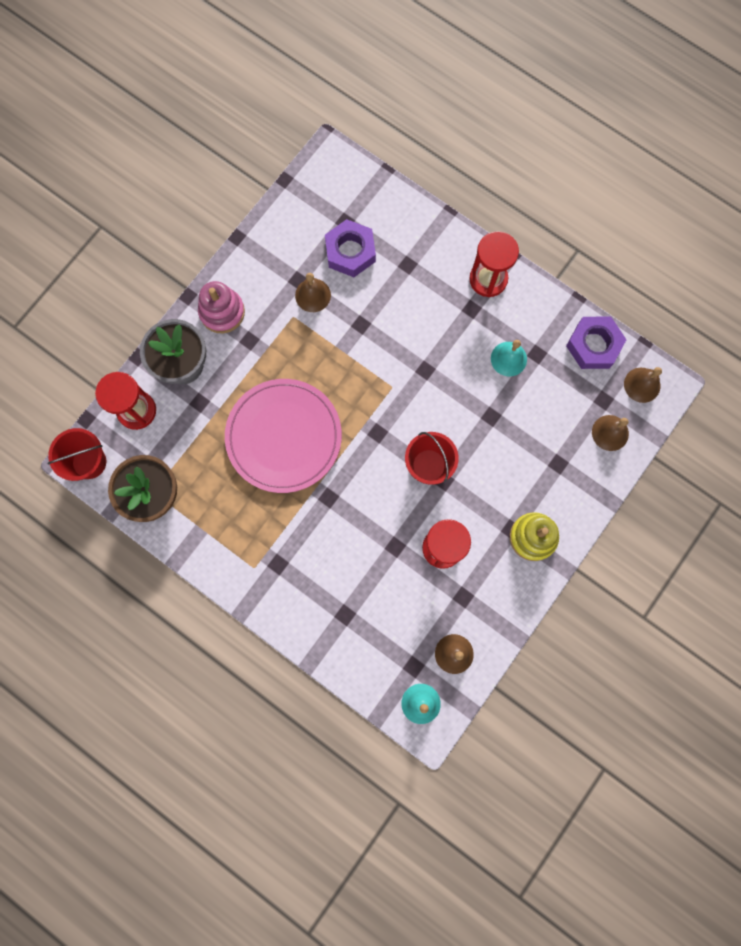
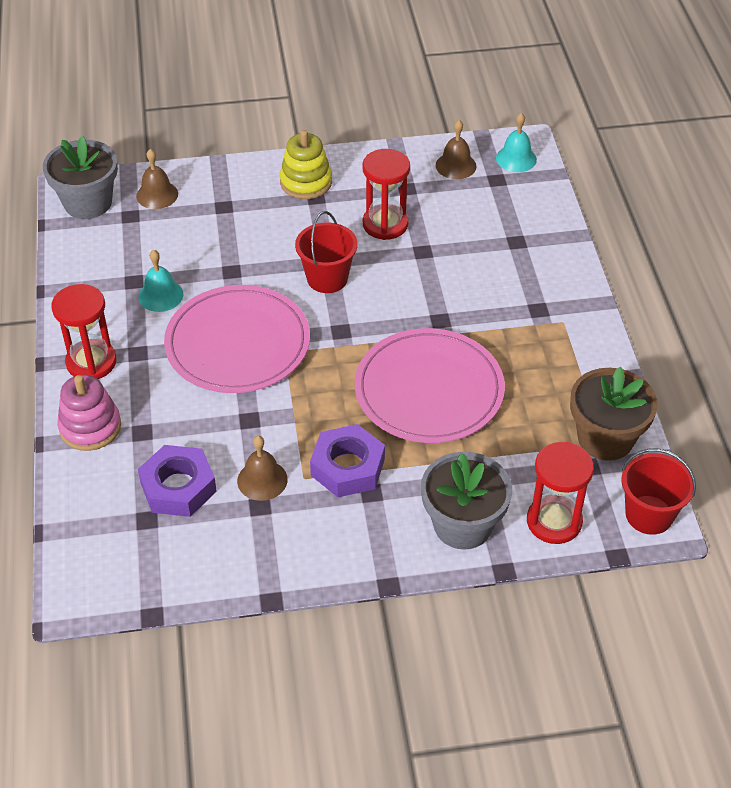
camera: 135 degrees left, 30 degrees down
(222, 312) = (369, 539): pink stacking toy -> pink stacking toy (90, 427)
(424, 367) = (238, 344): none -> pink plate
(593, 345) = (82, 252): purple nut -> purple nut (347, 467)
(642, 385) = (88, 203): brown bell -> grey flower pot

